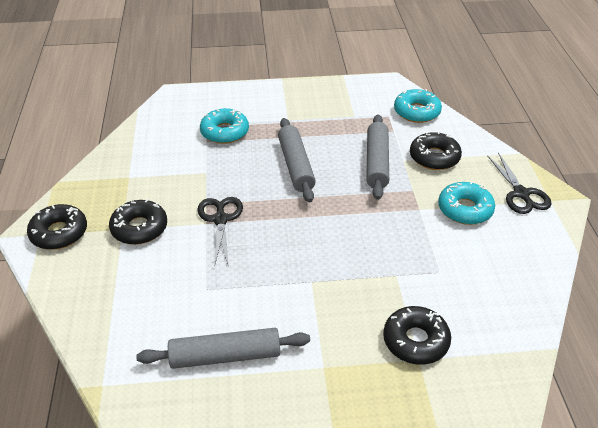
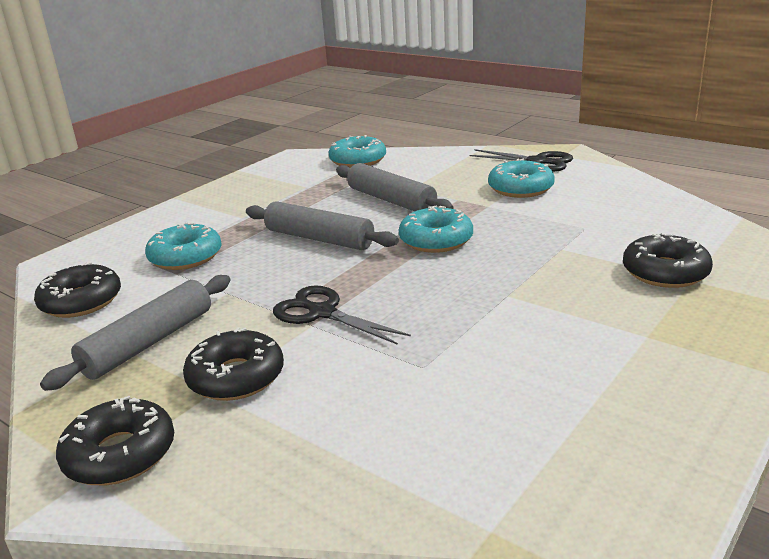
camera: 45 degrees left, 15 degrees down
(225, 356) = (556, 396): grey rolling pin -> grey rolling pin (149, 342)
(346, 213) = (436, 240): none -> turquoise donut
(434, 157) = (431, 175): black donut -> black donut (81, 301)

